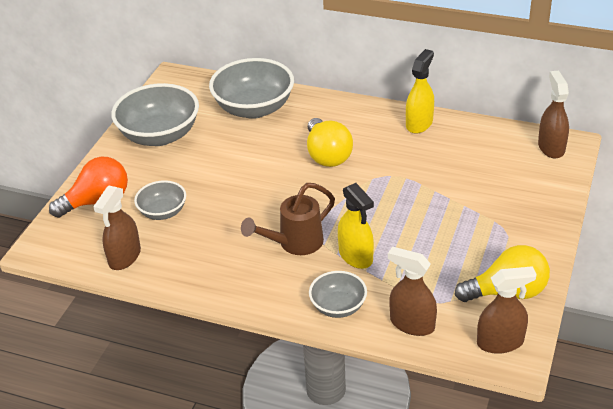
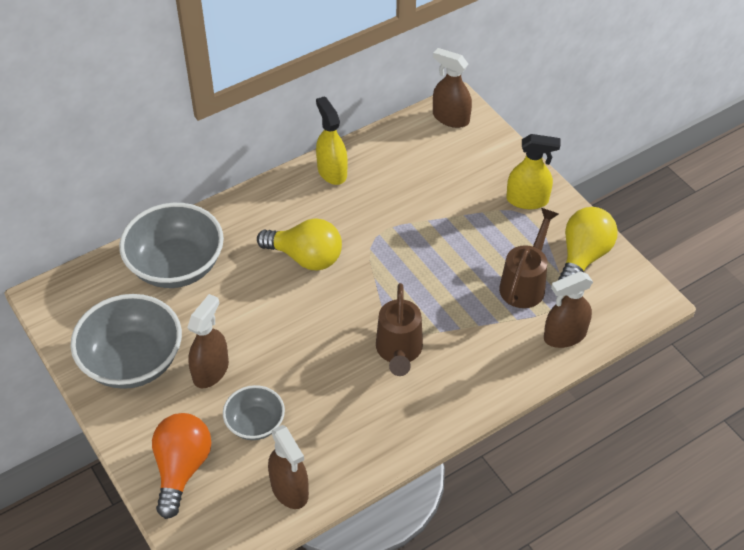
camera: 55 degrees left, 10 degrees up
(338, 306) = (503, 370): grey bowl -> none
(356, 256) = (455, 321): yellow spray bottle -> yellow spray bottle (527, 200)
(438, 274) = (525, 283): none -> brown watering can
(500, 342) = (629, 296): brown spray bottle -> brown spray bottle (211, 371)

